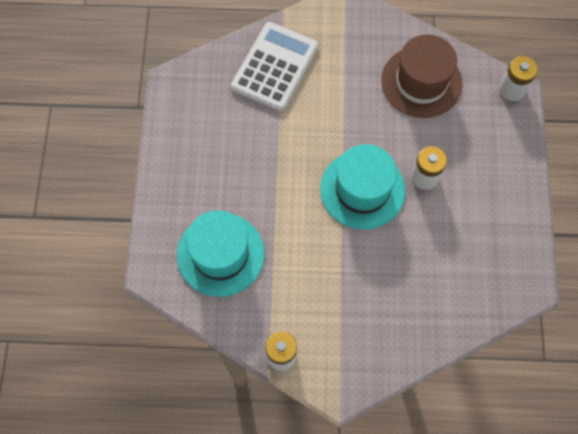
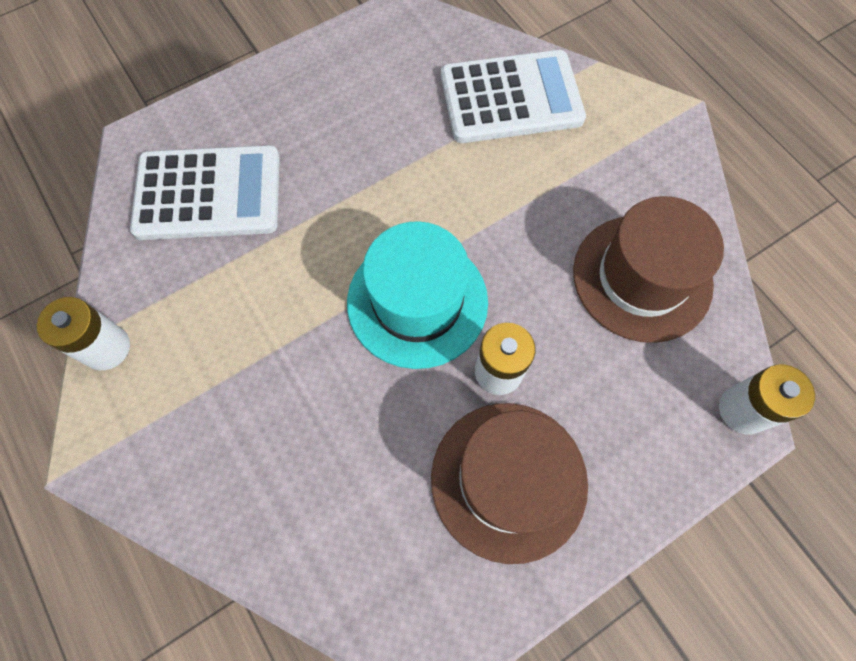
camera: 55 degrees right, 0 degrees up
(220, 254) = (208, 194): turquoise hat -> white calculator
(479, 207) = (509, 480): none -> brown hat

